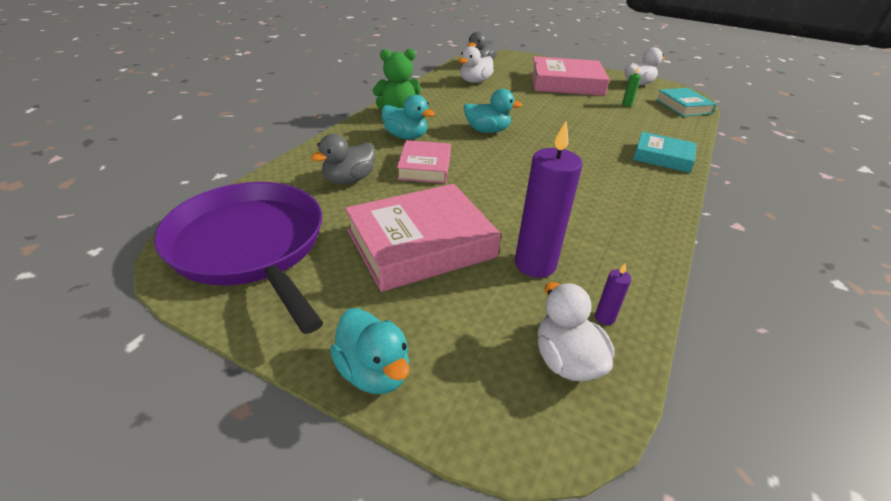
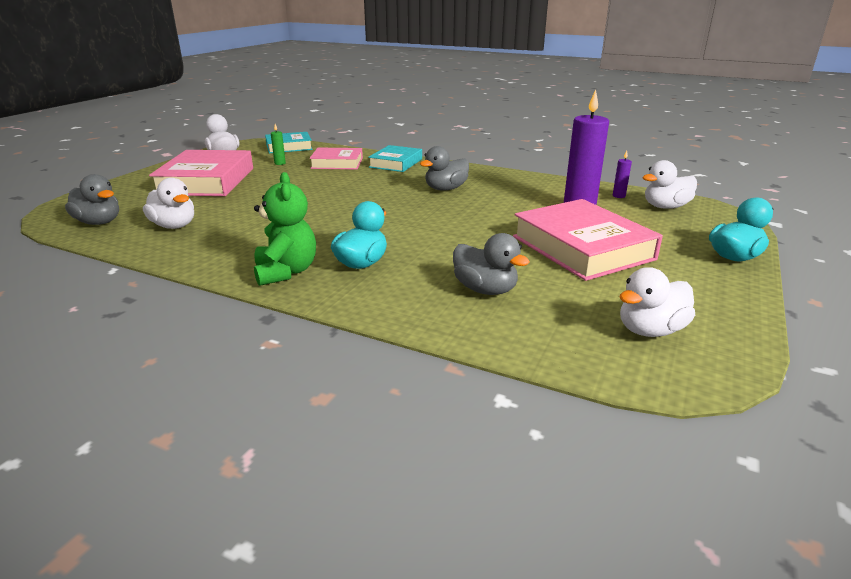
camera: 90 degrees left, 10 degrees down
(250, 246) = (650, 330): purple pan -> white duck
(424, 167) = (440, 250): pink book -> pink book (337, 163)
(487, 131) = (344, 221): turquoise duck -> none
(584, 180) = (445, 189): none -> grey duck

